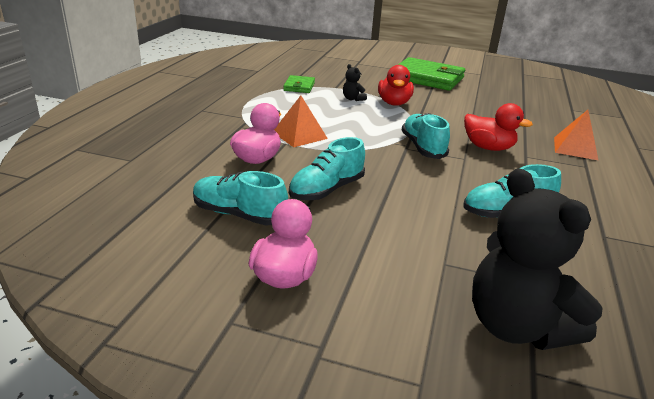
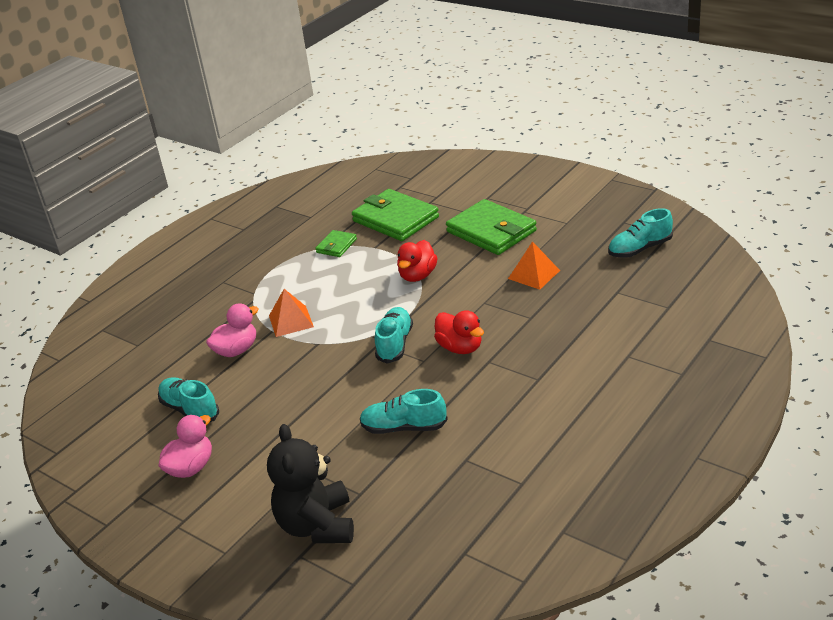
camera: 25 degrees right, 5 degrees up
(326, 190) = (271, 390): turquoise shoe -> turquoise shoe (640, 249)
(338, 72) = (395, 219): none -> green wallet
(353, 99) = (379, 268): black teddy bear -> none
(575, 148) = (553, 353): orange pyramid -> orange pyramid (534, 274)

